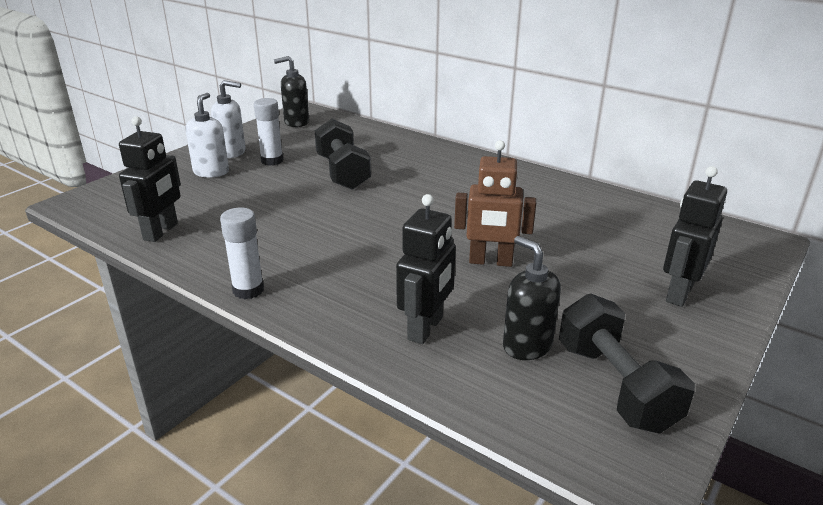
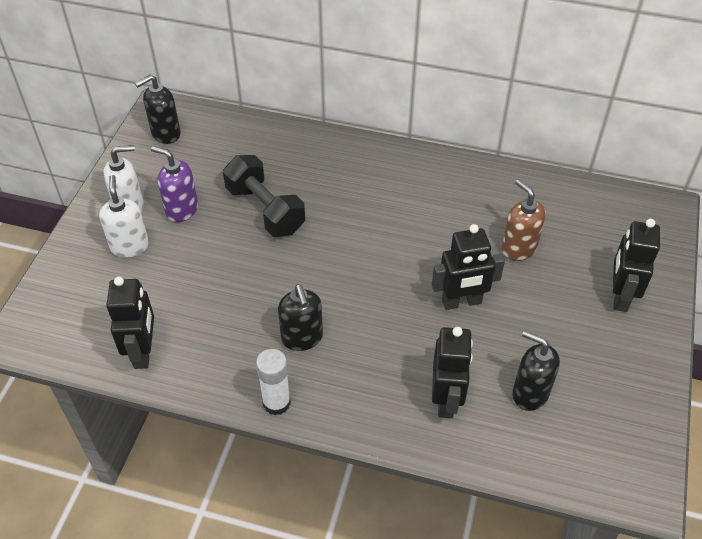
camera: 20 degrees left, 20 degrees up
(272, 161) = (181, 210): white glue stick -> purple soap dispenser
(310, 253) = (302, 338): none -> black soap dispenser
(490, 261) = (461, 302): brown robot -> black robot
(575, 237) = (518, 248): none -> brown soap dispenser
(615, 386) = (605, 414): black dumbbell -> none

